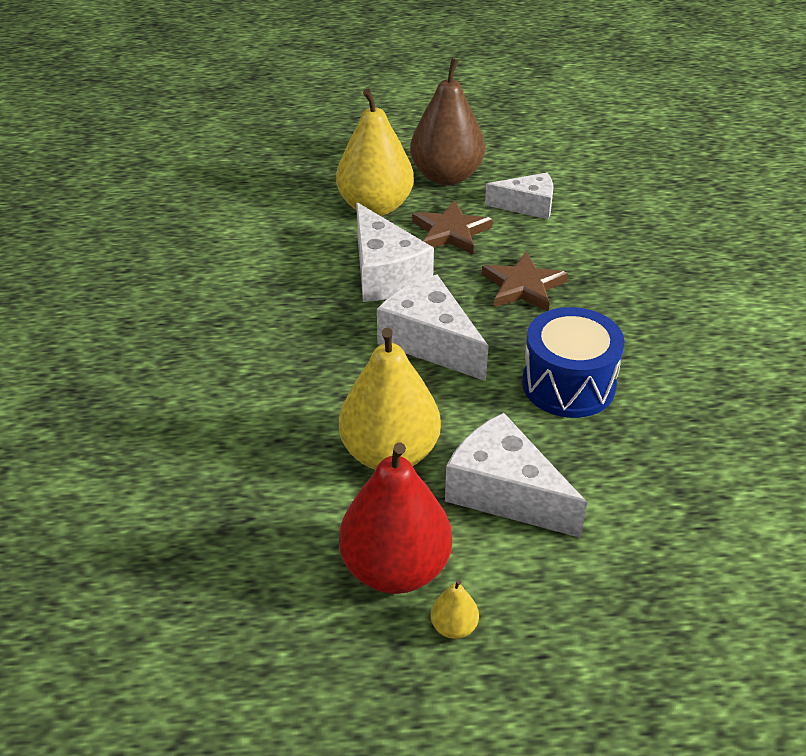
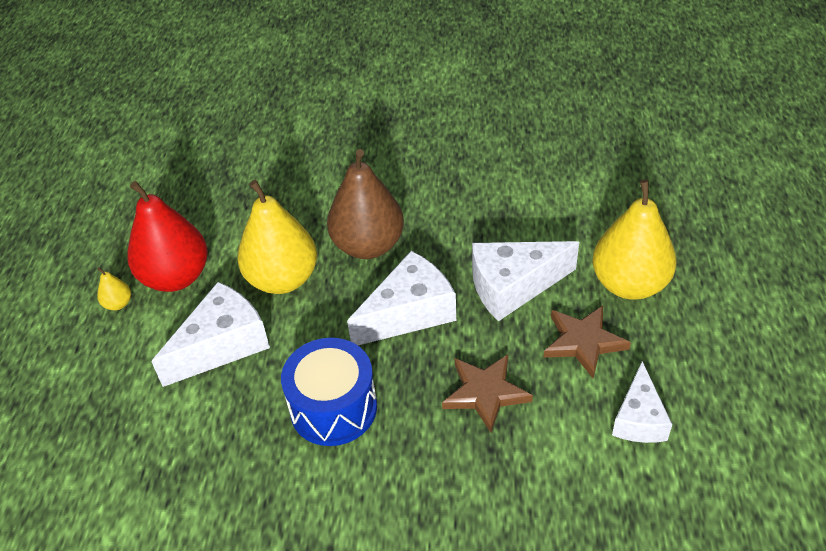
camera: 100 degrees right, 5 degrees up
(446, 176) = (696, 348): brown pear -> brown pear (368, 246)

